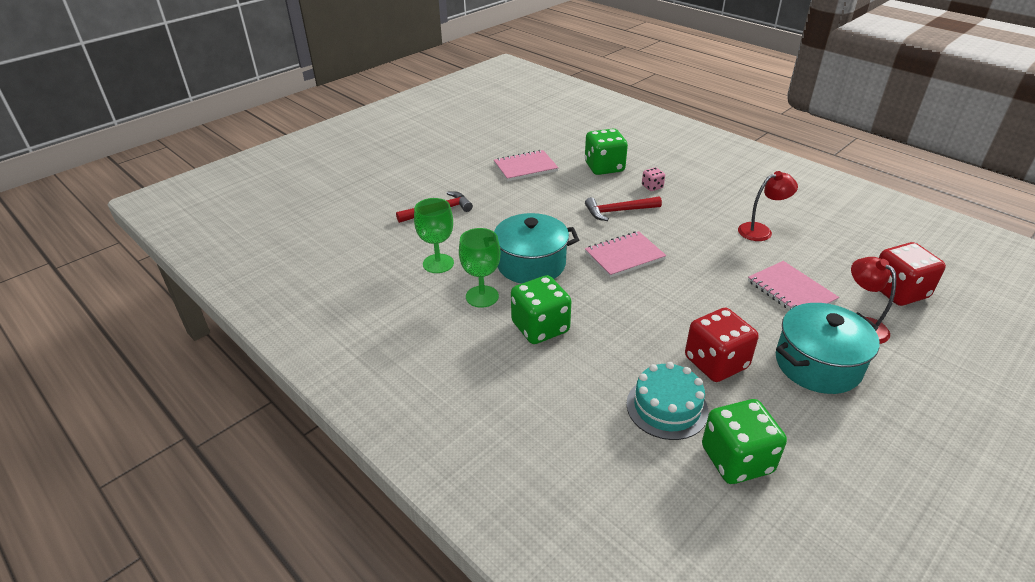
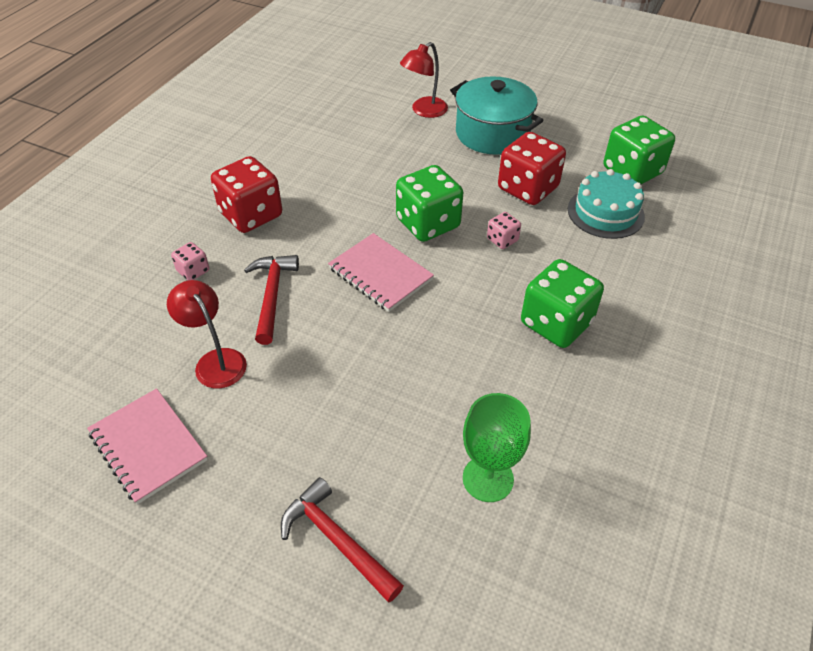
camera: 110 degrees left, 10 degrees up
(482, 296) = (533, 397): green goblet -> none
(531, 264) = (438, 363): turquoise pot -> none
(604, 167) = (136, 335): green dice -> green dice (428, 223)
(619, 211) = (272, 296): red hammer -> red hammer turned 150 degrees counterclockwise
(645, 325) = (502, 240): none -> pink dice
(761, 230) = (282, 170): red lamp -> red lamp (215, 361)
(791, 291) = (392, 148): pink notebook -> none
(898, 291) = (362, 91): red dice -> red dice (251, 215)

